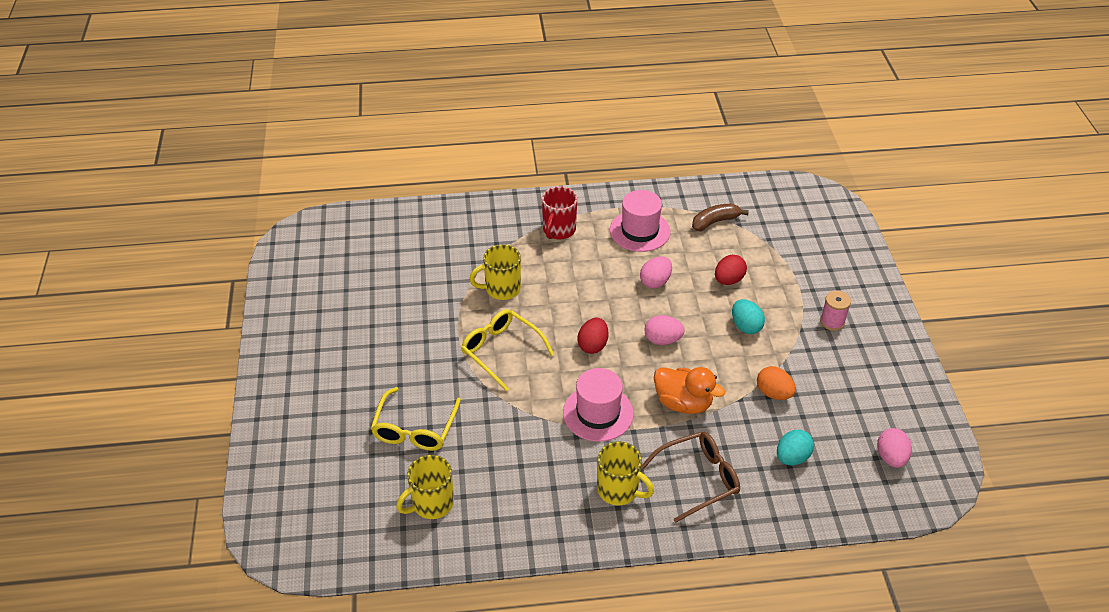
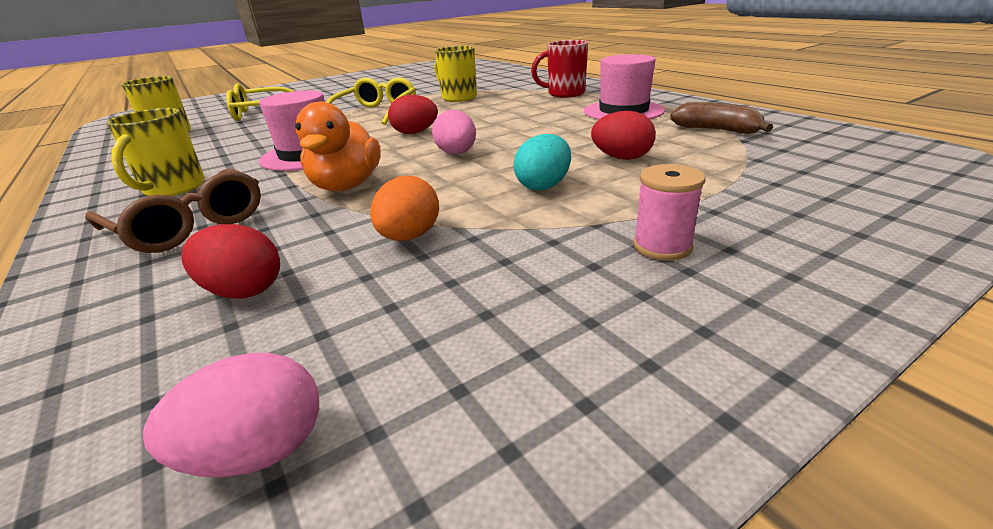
camera: 65 degrees right, 15 degrees down
(655, 282) = (553, 131): pink egg -> none
(792, 457) = (243, 291): turquoise egg -> red egg

